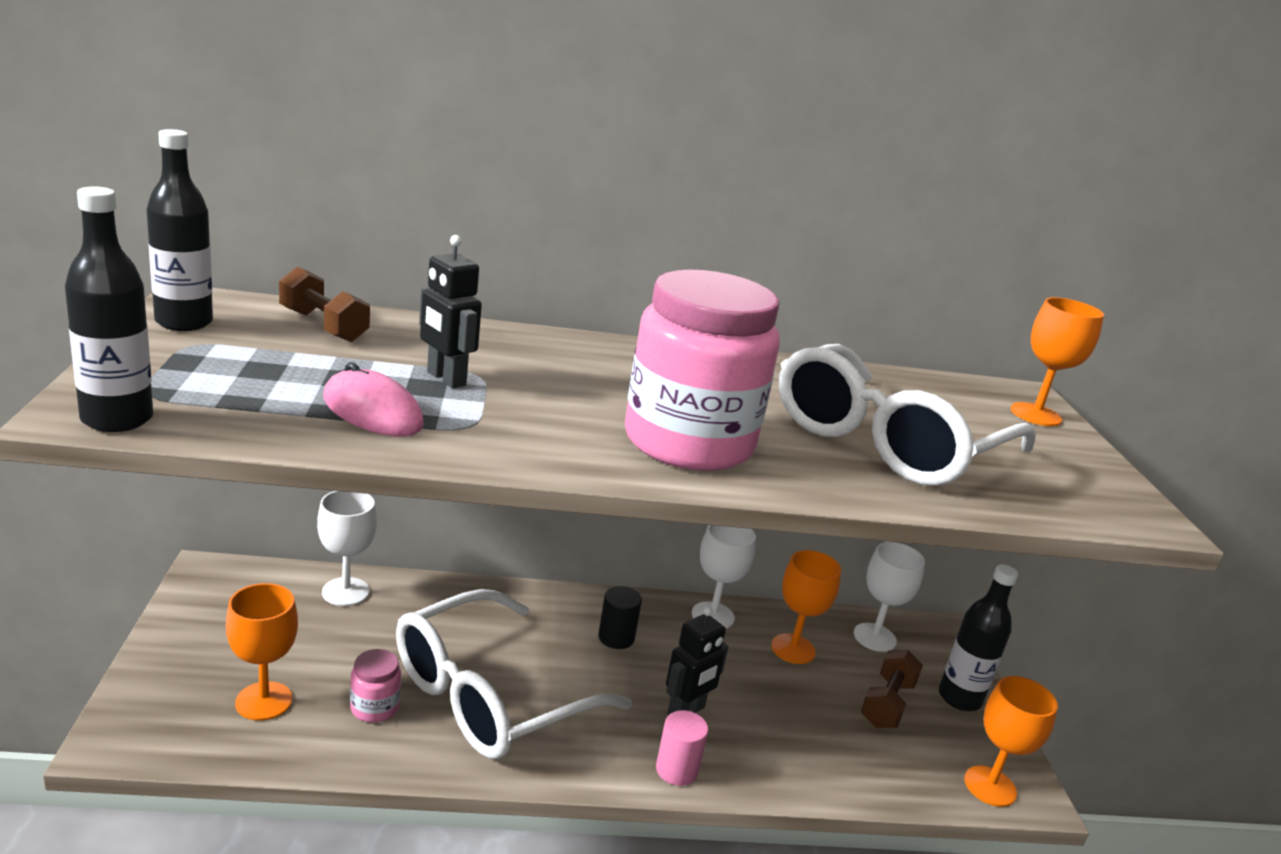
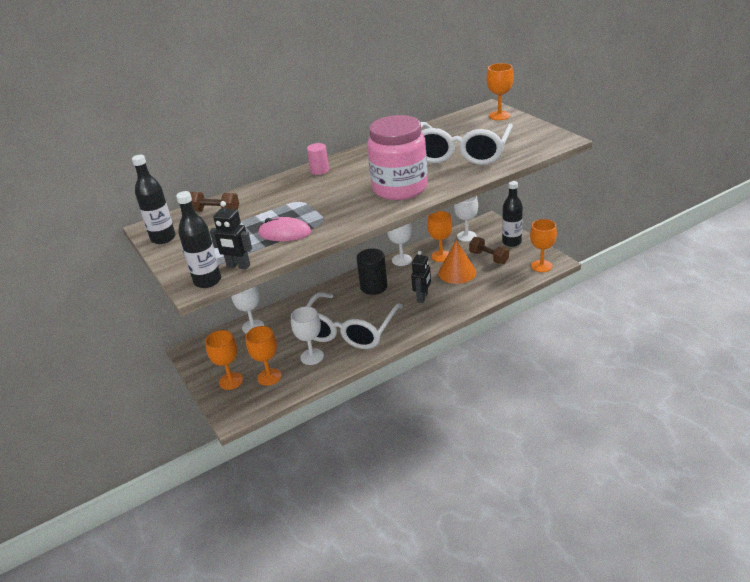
camera: 20 degrees left, 10 degrees up
(199, 668) = (231, 381): none -> orange goblet
(374, 707) = (312, 356): pink jar -> white goblet
(445, 379) = (290, 208): black robot -> black robot (238, 266)
(616, 637) = (374, 287): black cylinder -> black cylinder, size x1.62
(676, 769) = (436, 317): pink cylinder -> pink cylinder (319, 170)
(797, 698) = (457, 272): none -> orange cone
(886, 704) = (488, 257): brown dumbbell -> brown dumbbell turned 45 degrees counterclockwise

